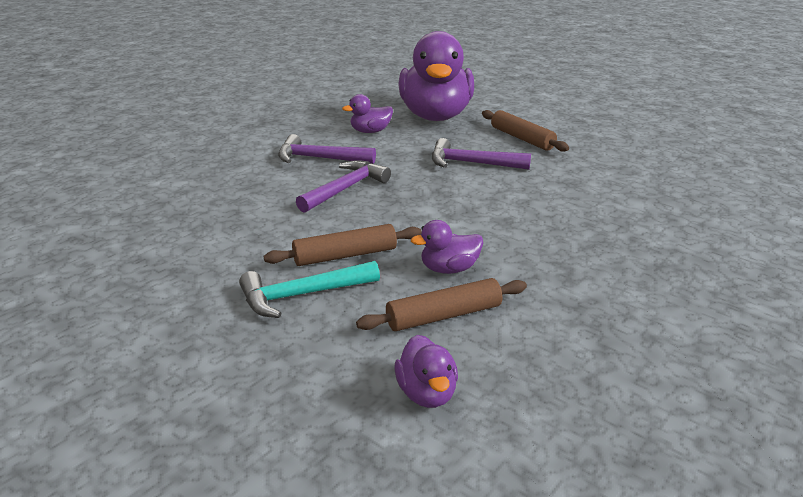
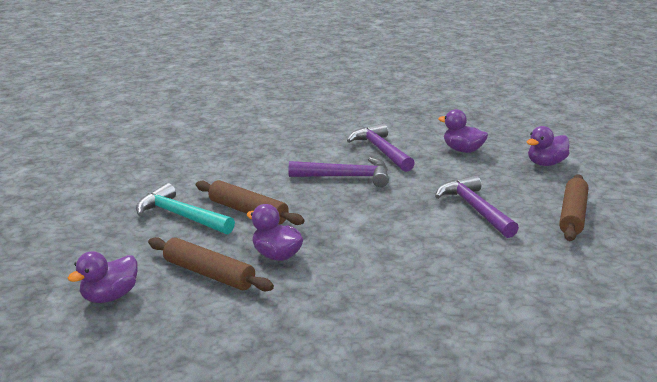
camera: 55 degrees right, 5 degrees down
(435, 116) = (546, 163): purple duck -> purple duck, size x0.42

